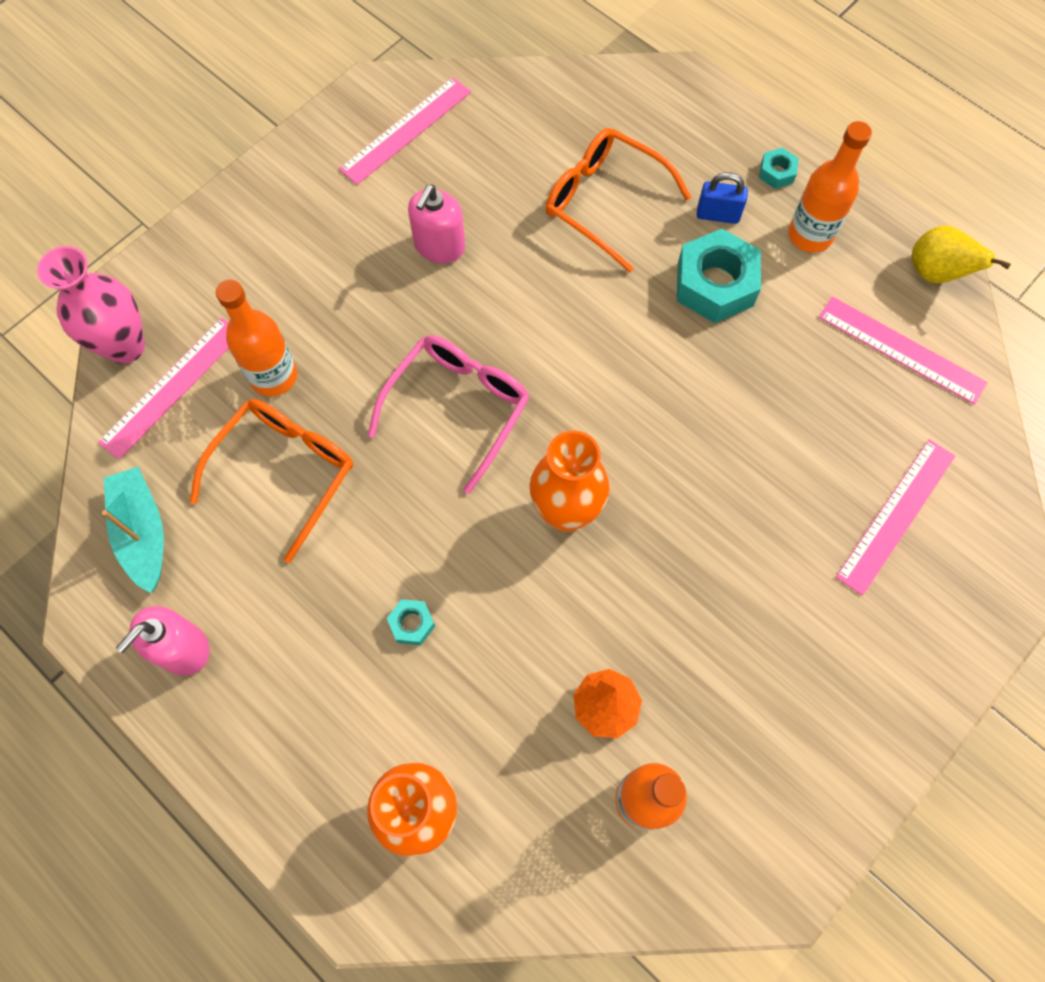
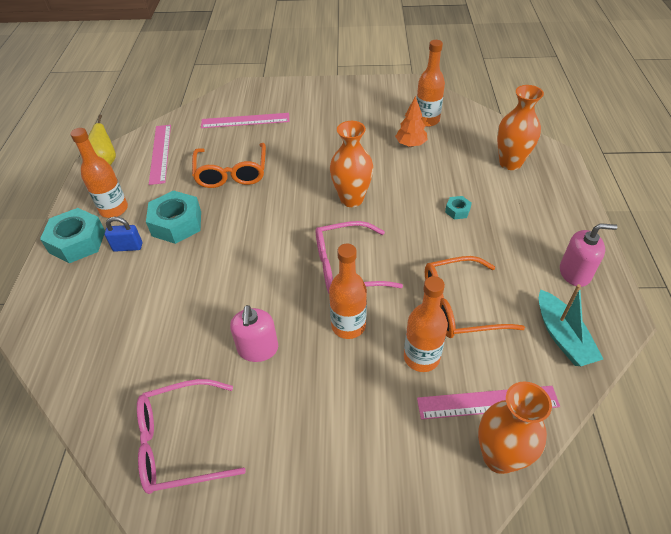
camera: 130 degrees left, 20 degrees down
(125, 346) = (499, 457): pink vase -> orange vase
(143, 533) = (562, 336): turquoise boat -> turquoise boat turned 45 degrees counterclockwise
(380, 343) = (348, 326): none -> orange bottle
(406, 130) = (179, 443): pink ruler -> pink glasses
(439, 246) = (258, 349): pink soap dispenser -> pink soap dispenser turned 105 degrees clockwise
(604, 202) = (157, 296): orange glasses -> orange glasses (231, 173)
(718, 215) = (128, 247): blue padlock -> blue padlock turned 60 degrees counterclockwise
(777, 172) = (77, 242): turquoise nut -> turquoise nut, size x2.14

